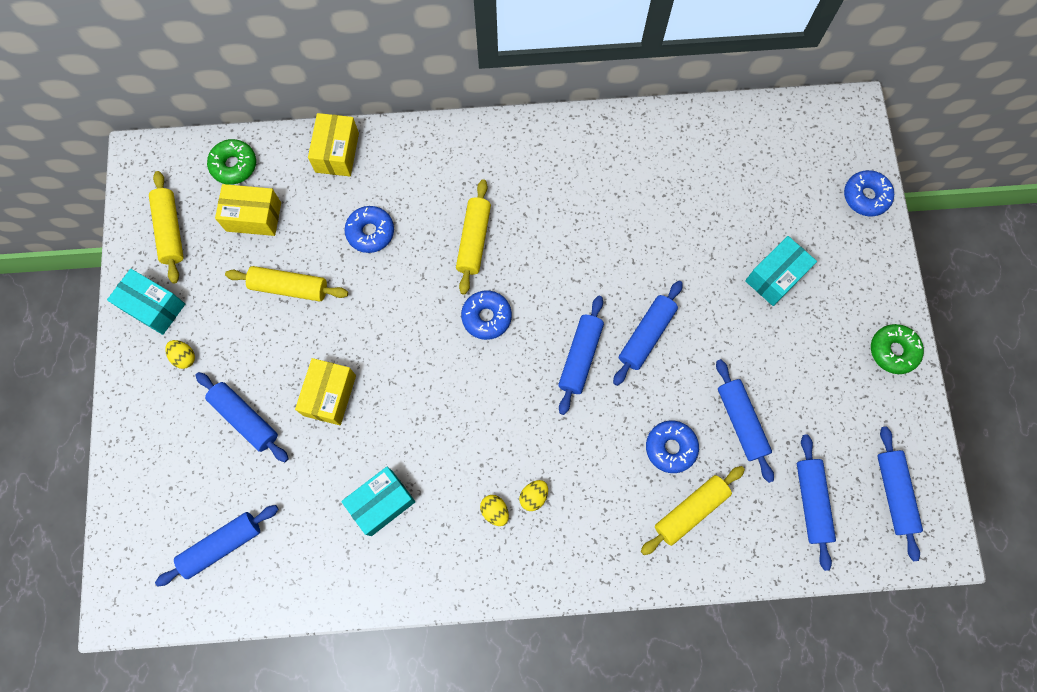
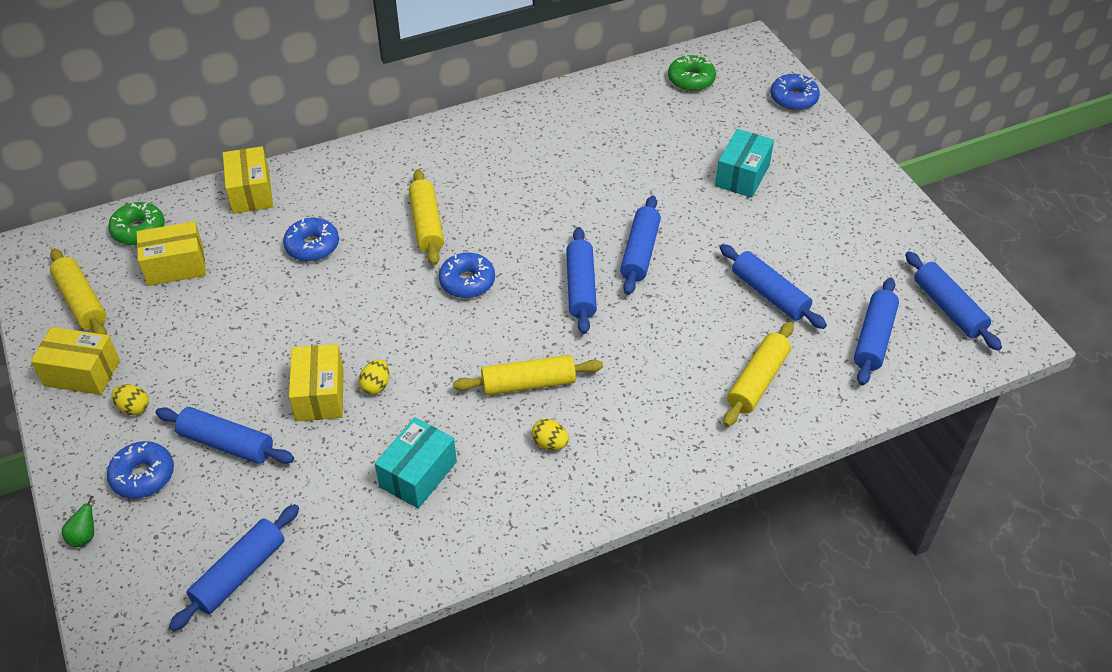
camera: 20 degrees left, 25 degrees down
(119, 469) = (84, 536): none -> green pear
(153, 307) = (82, 373): turquoise box -> yellow box
(289, 287) = (238, 314): yellow rolling pin -> yellow rolling pin (528, 383)
(533, 496) = (586, 418): yellow egg -> yellow egg (376, 386)
(670, 448) = (710, 335): blue donut -> blue donut (143, 476)
(811, 502) = (873, 338): blue rolling pin -> blue rolling pin turned 45 degrees clockwise
(893, 351) = (883, 201): green donut -> green donut (691, 80)

